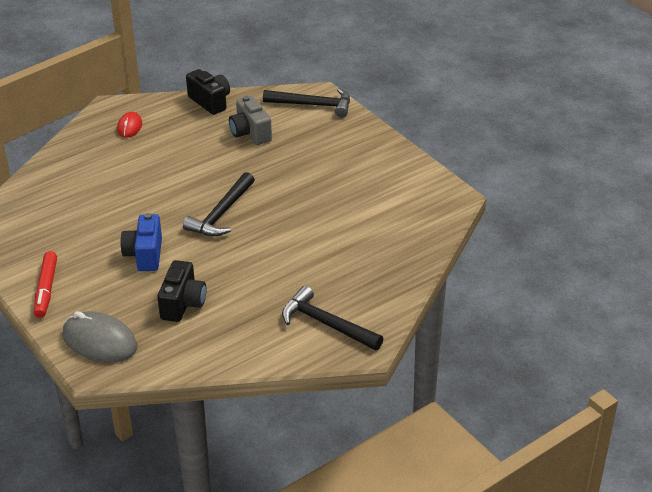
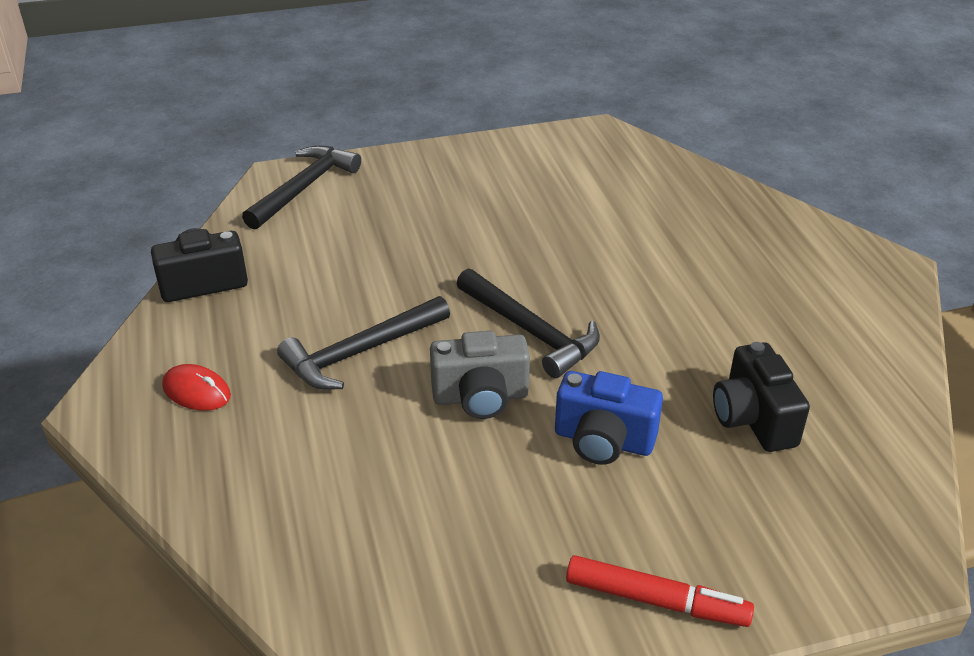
camera: 70 degrees left, 0 degrees up
(100, 341) = (832, 544): grey mouse -> none
(183, 304) = (753, 419): black camera -> black camera turned 135 degrees counterclockwise
(250, 133) = (330, 259): grey camera -> grey camera (480, 397)
(326, 324) = (835, 286): black hammer -> black hammer (360, 352)

